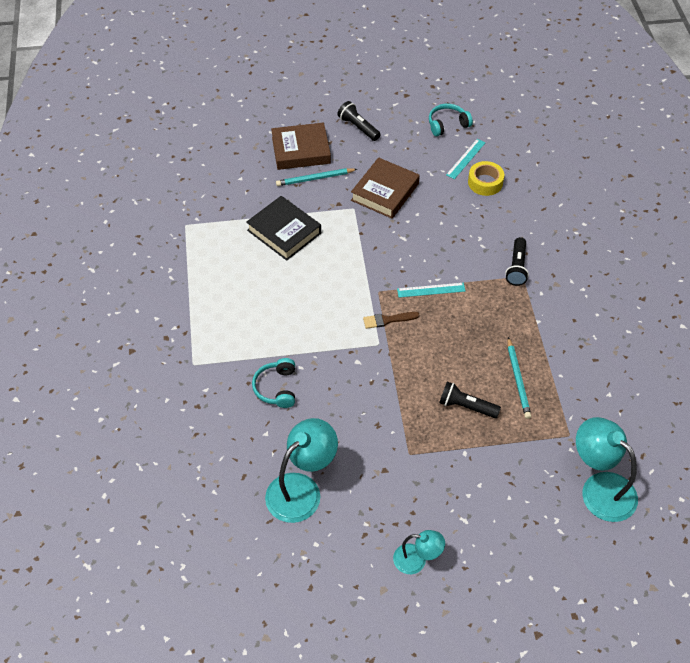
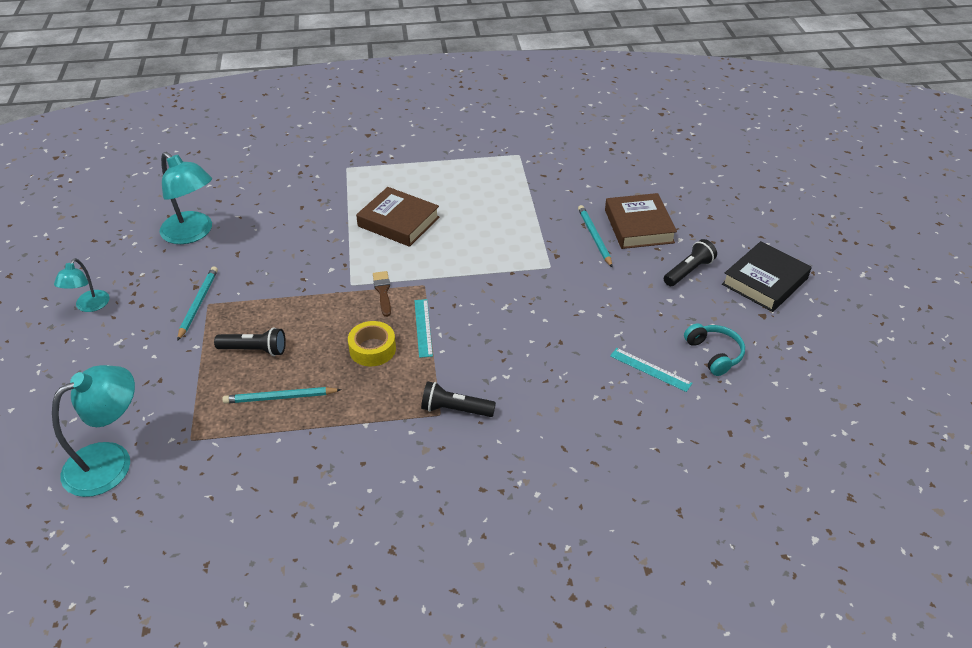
camera: 90 degrees right, 10 degrees down
(276, 388) = (309, 216): turquoise headphones -> none
(284, 232) = (511, 217): black book -> black book (765, 281)
(385, 192) = (579, 292): brown book -> brown book (398, 222)
(409, 462) = (198, 304): none -> turquoise pencil
(466, 406) = (254, 350): black flashlight -> black flashlight turned 75 degrees clockwise
(485, 182) = (607, 387): yellow tape -> yellow tape (372, 349)

